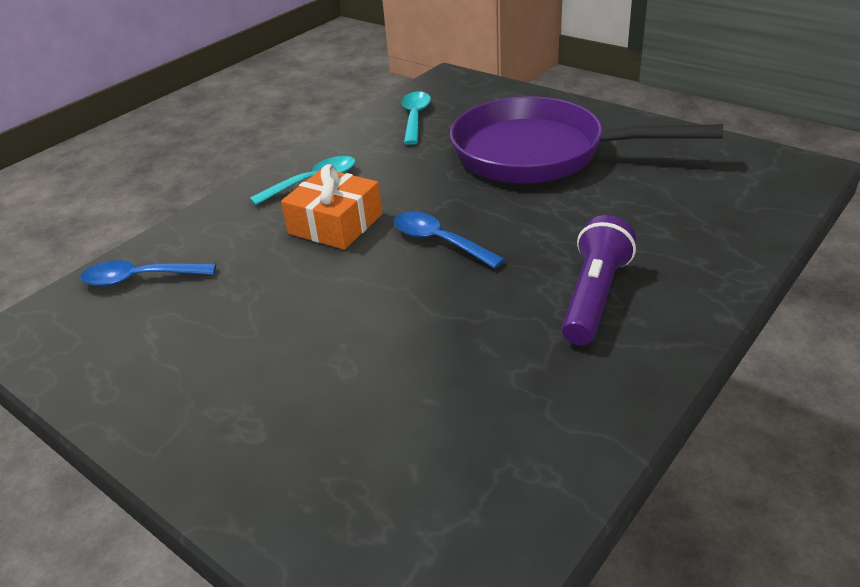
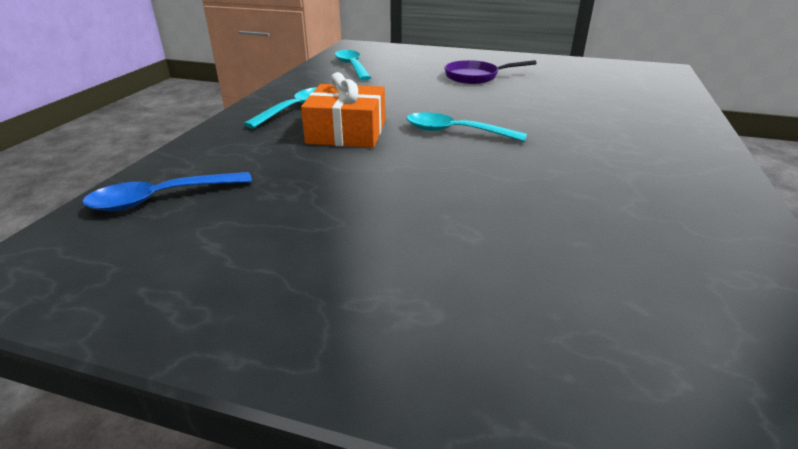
camera: 25 degrees left, 5 degrees down
(439, 241) = (455, 132): blue spoon -> turquoise spoon
(539, 154) = (475, 77): purple pan -> purple pan, size x0.43
(594, 297) = (623, 148): purple flashlight -> none

